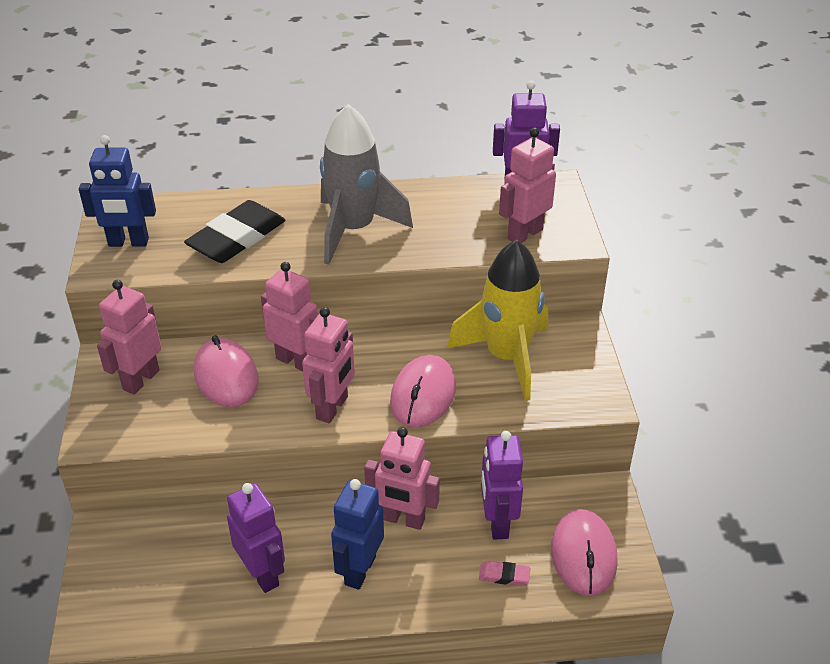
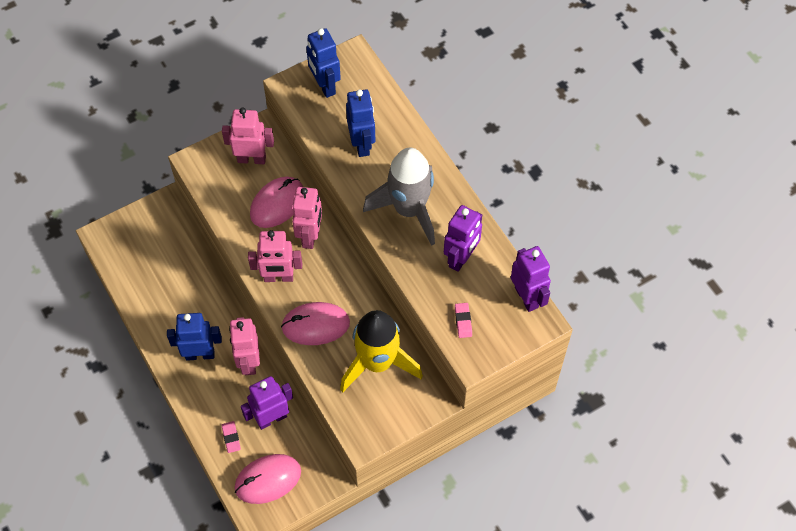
camera: 65 degrees right, 20 degrees up
(237, 238) = (362, 144): black eraser -> blue robot
(262, 574) = (175, 303): purple robot -> purple robot (461, 258)
(524, 234) = (463, 321): pink robot -> pink eraser

